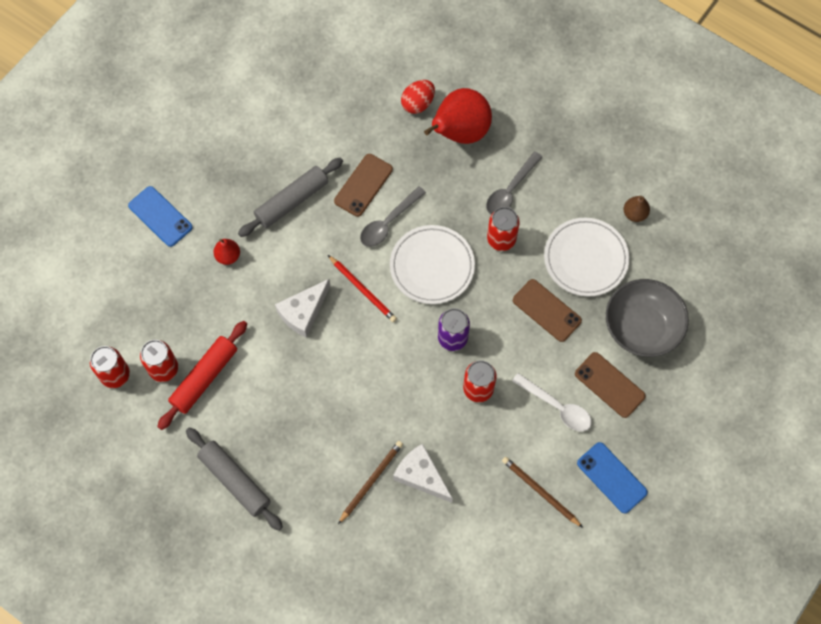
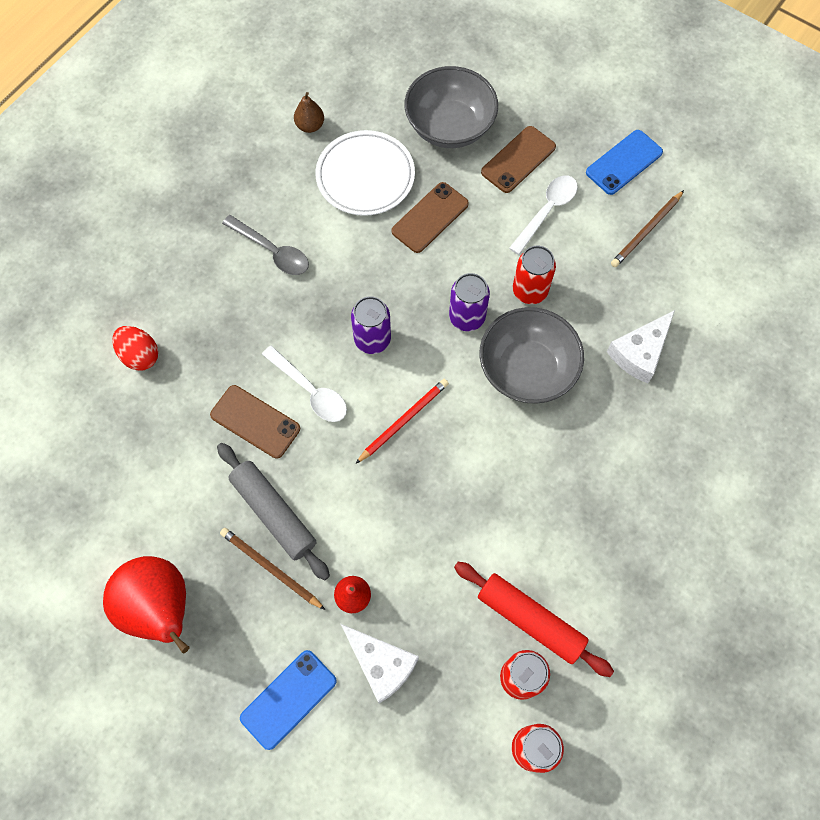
camera: 90 degrees left, 0 degrees up
(235, 481) = (667, 572): grey rolling pin -> none
(303, 312) = (435, 493): white cheese -> white cheese (381, 664)
(371, 481) = (651, 408): brown pencil -> brown pencil (270, 568)
(388, 222) = (310, 391): grey spoon -> white spoon
(406, 384) = (527, 369): none -> grey bowl
(432, 266) = (372, 340): white plate -> purple can
(459, 132) = (187, 306): red pear -> red pear (160, 608)
(501, 239) = (338, 262): red can -> none

